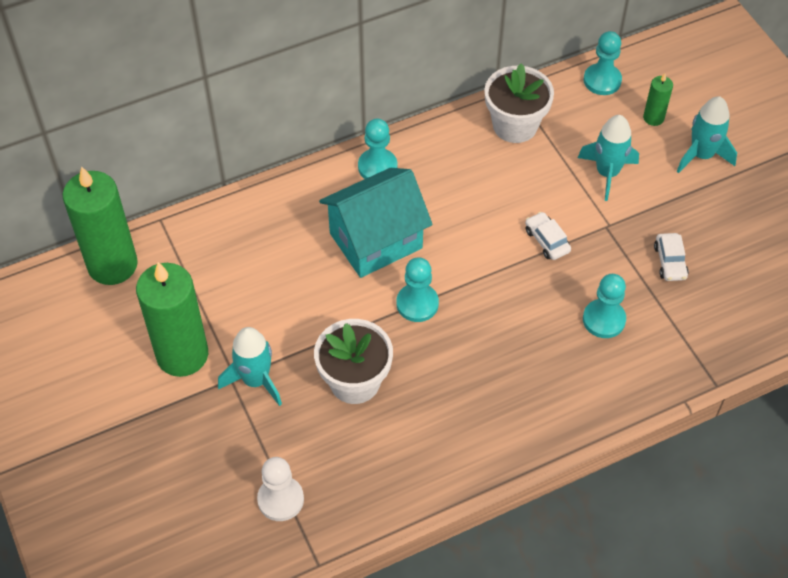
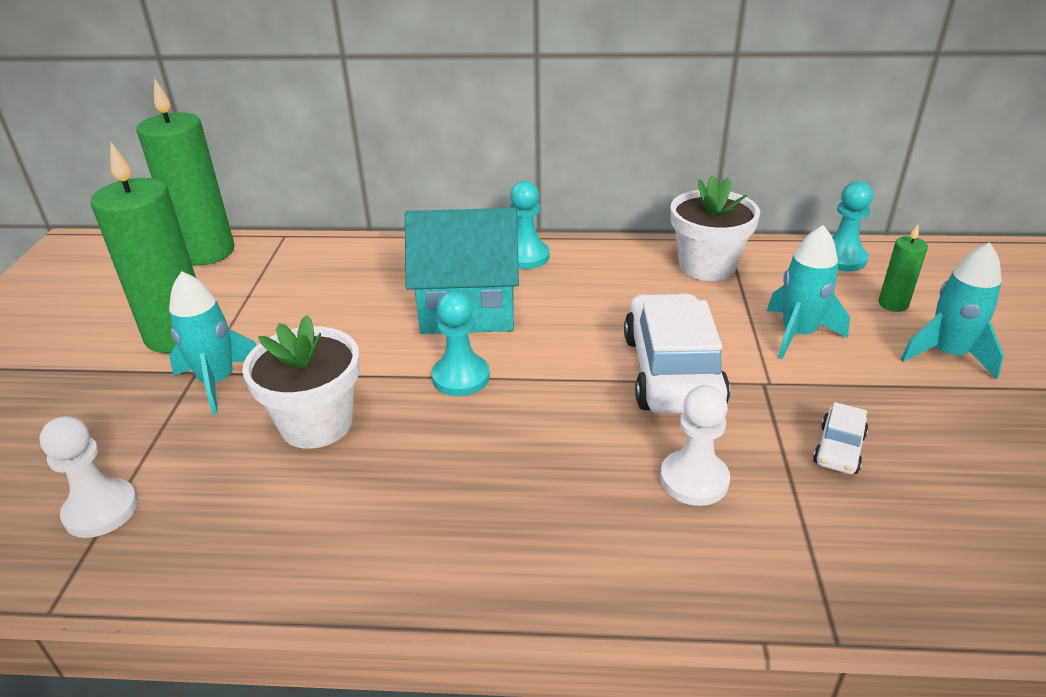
camera: 30 degrees right, 20 degrees down
(547, 240) = (672, 371): white car -> white car, size x2.22
(604, 320) = (694, 480): turquoise pawn -> white pawn

